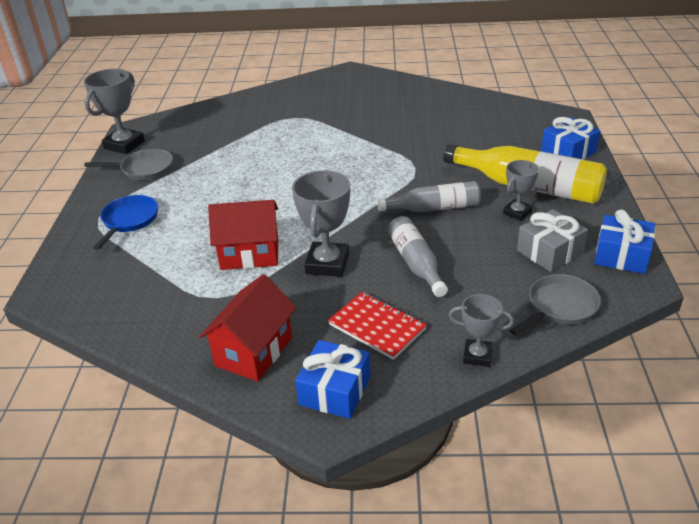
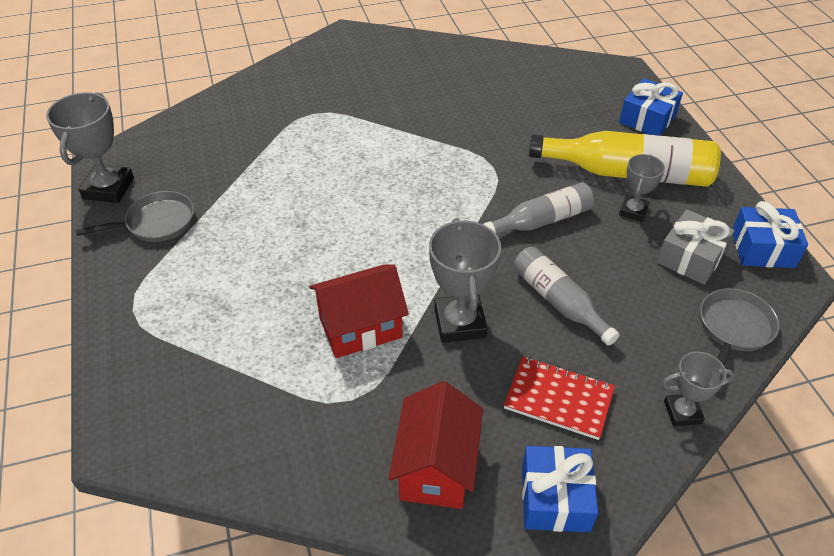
camera: 20 degrees left, 10 degrees up
(129, 221) = (178, 307): blue pan -> none

